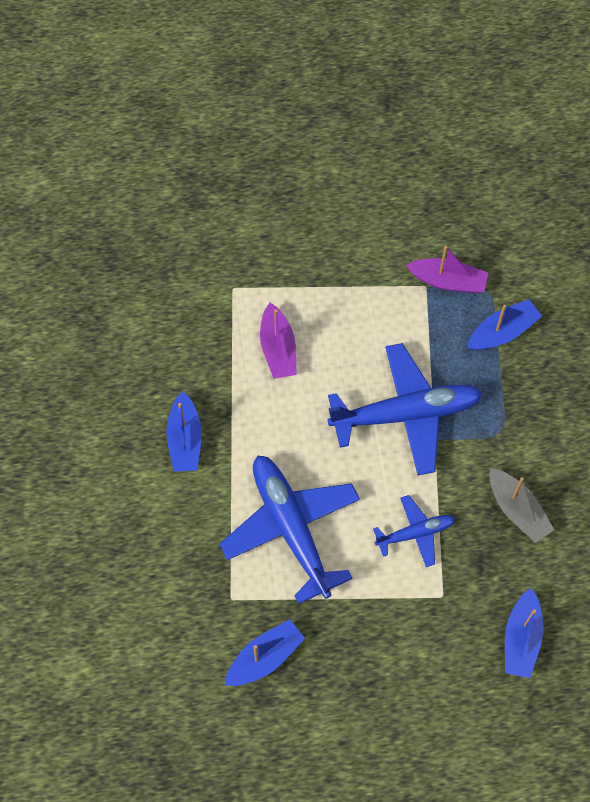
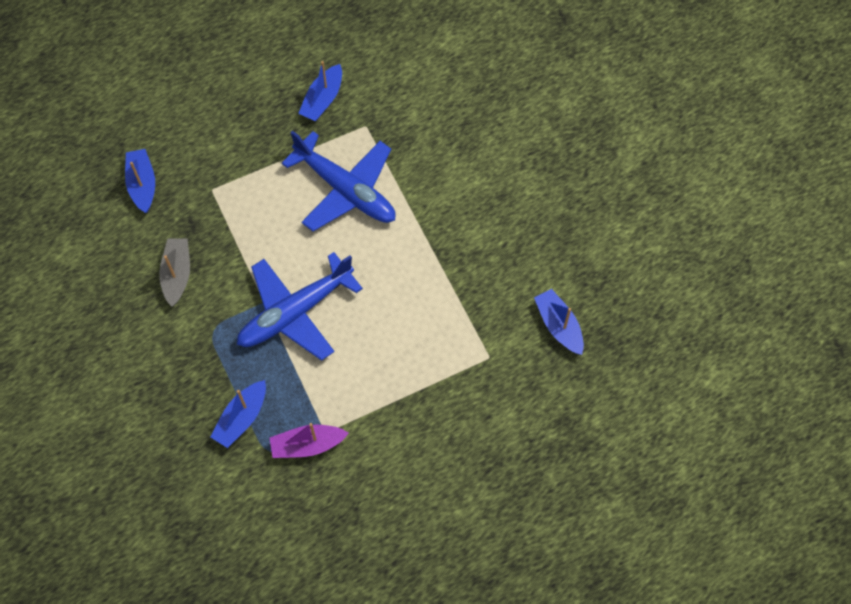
camera: 155 degrees right, 0 degrees up
(185, 439) = (460, 219): blue boat -> blue boat (559, 326)
(278, 349) = (424, 321): purple boat -> none
(415, 533) = (250, 224): blue plane -> none
(517, 510) = (177, 274): grey boat -> grey boat turned 60 degrees clockwise

